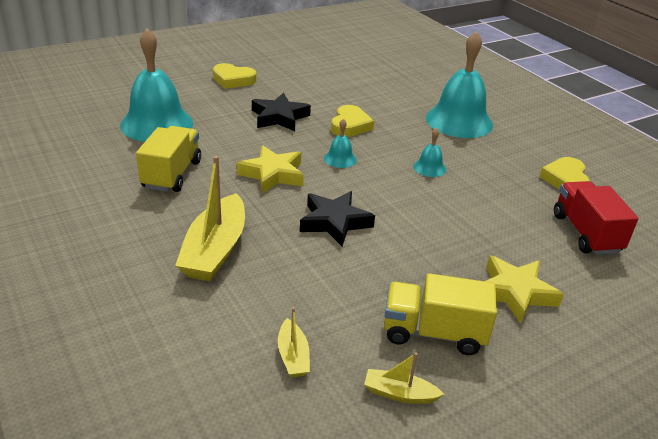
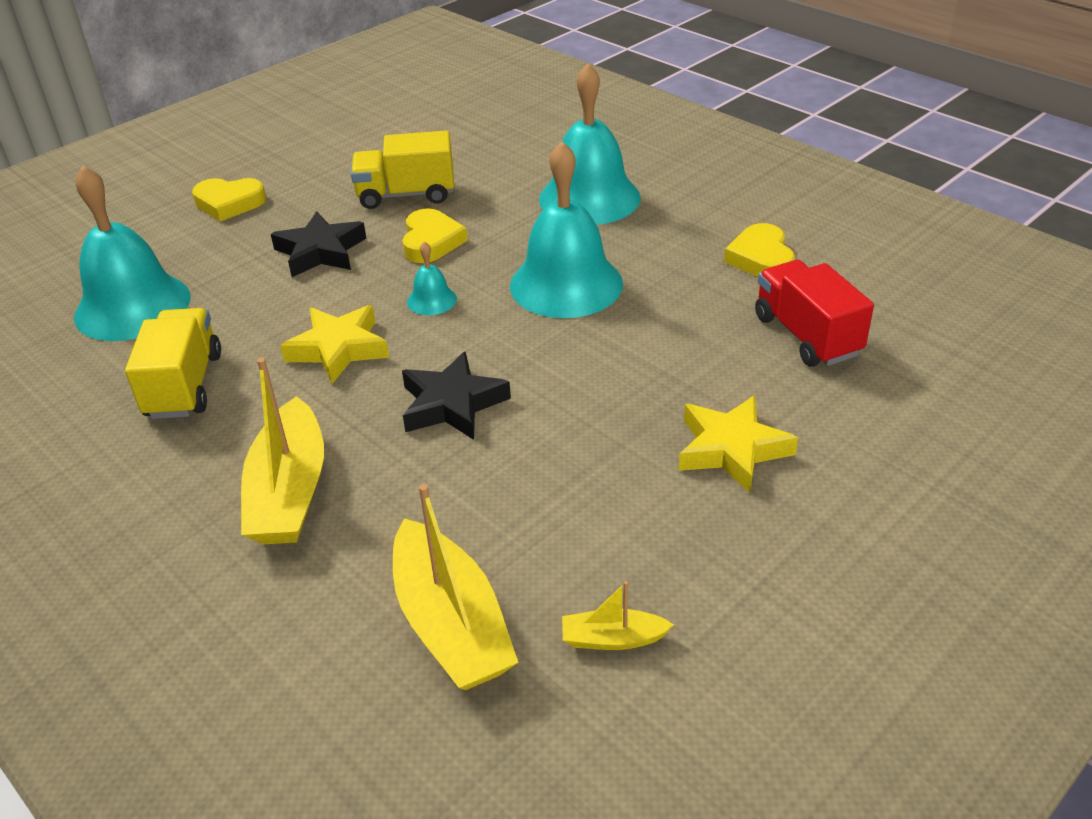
camera: 10 degrees left, 5 degrees up
(293, 356) = (451, 624): yellow boat -> yellow boat, size x2.04
(429, 168) = (566, 284): turquoise bell -> turquoise bell, size x2.29
(433, 333) = (636, 538): yellow truck -> yellow truck (406, 195)

